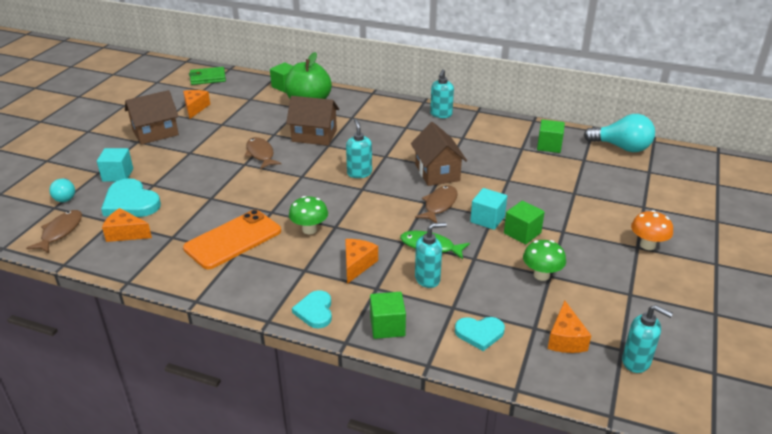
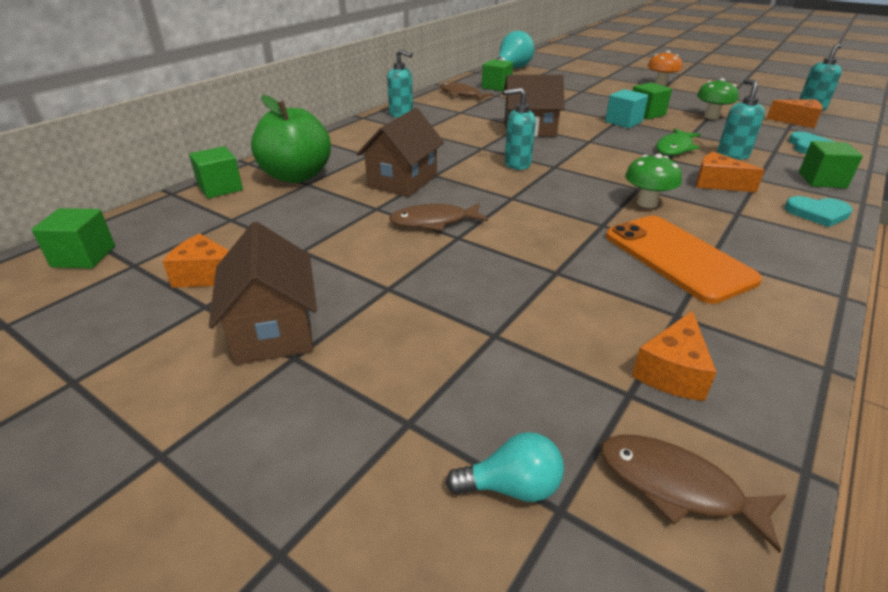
camera: 75 degrees left, 0 degrees up
(118, 175) = (435, 387): turquoise cube -> none
(130, 202) = (557, 366): turquoise heart -> none
(207, 78) = (84, 256): green wallet -> green cube
(439, 205) = (596, 136): brown fish -> brown fish (461, 94)

